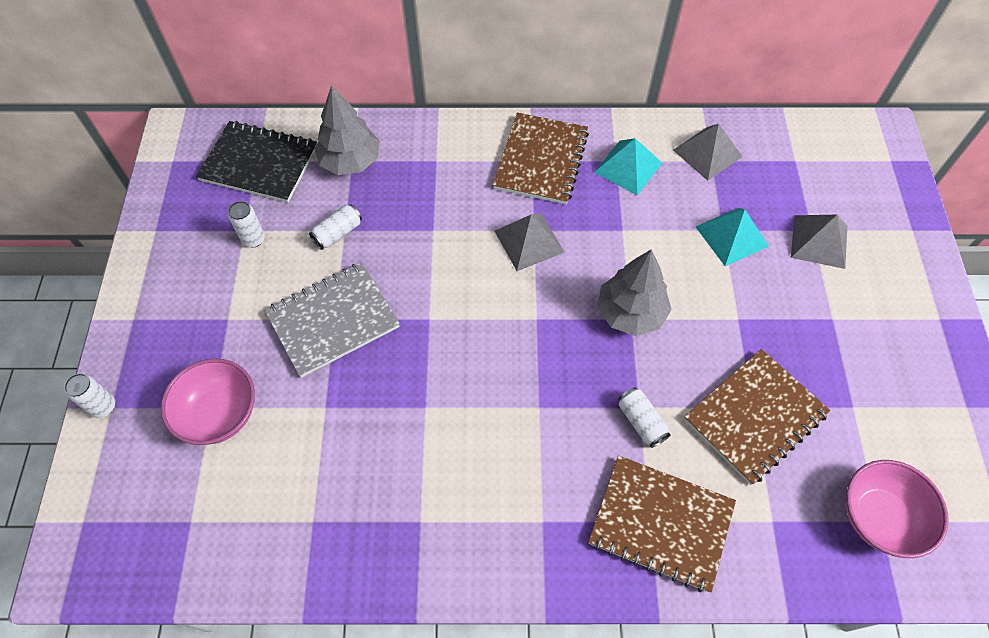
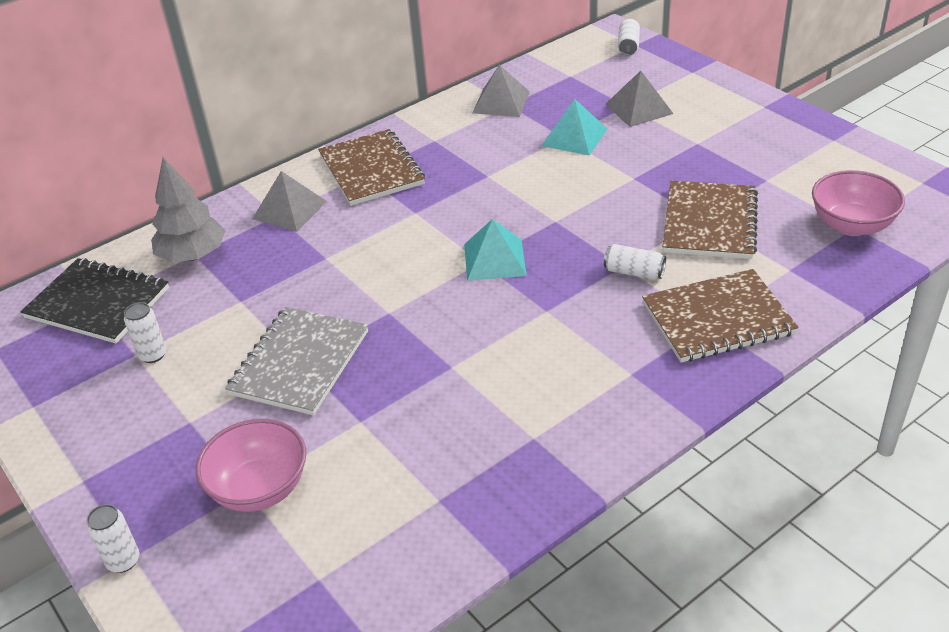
camera: 35 degrees left, 20 degrees down
(259, 163) = (98, 303): black notebook -> black notebook turned 45 degrees clockwise
(338, 233) = (236, 306): white can -> white can (628, 46)
(529, 241) = (419, 221): grey pyramid -> grey pyramid (289, 210)
(628, 167) = (448, 139): turquoise pyramid -> turquoise pyramid (494, 259)
(630, 313) = (551, 217): grey tree -> none

